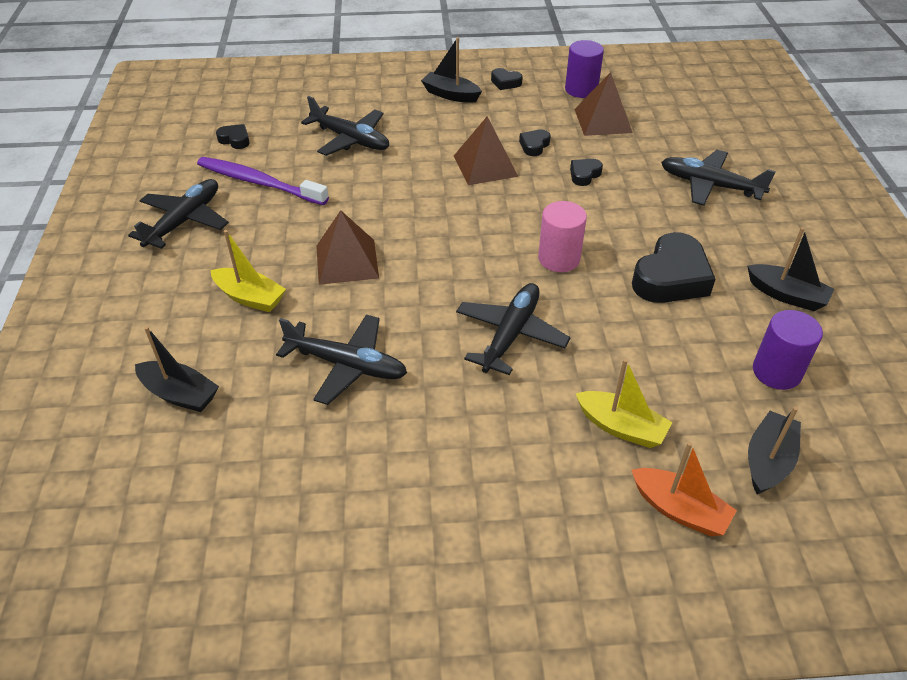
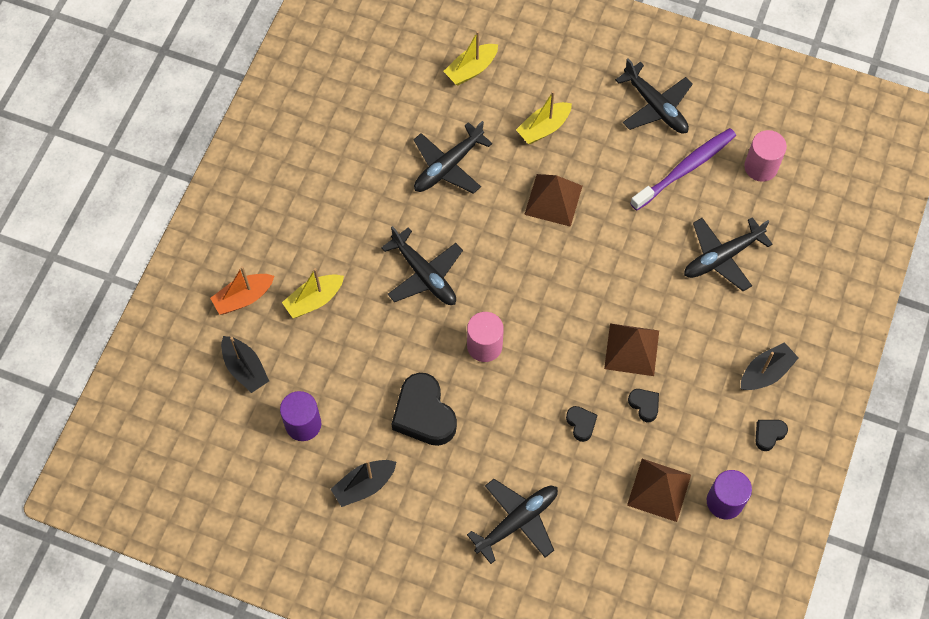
camera: 115 degrees right, 20 degrees up
(180, 394) = (471, 69): black boat -> yellow boat
(235, 140) = (761, 167): black heart -> pink cylinder

